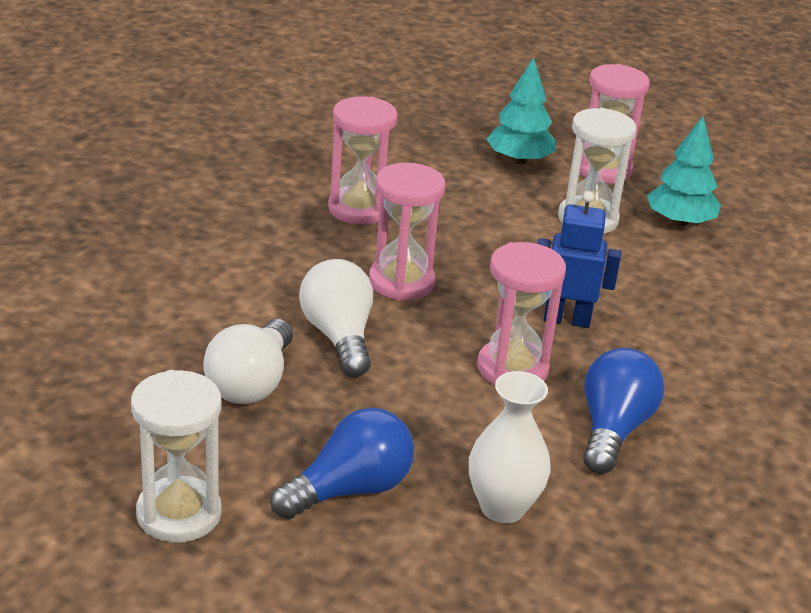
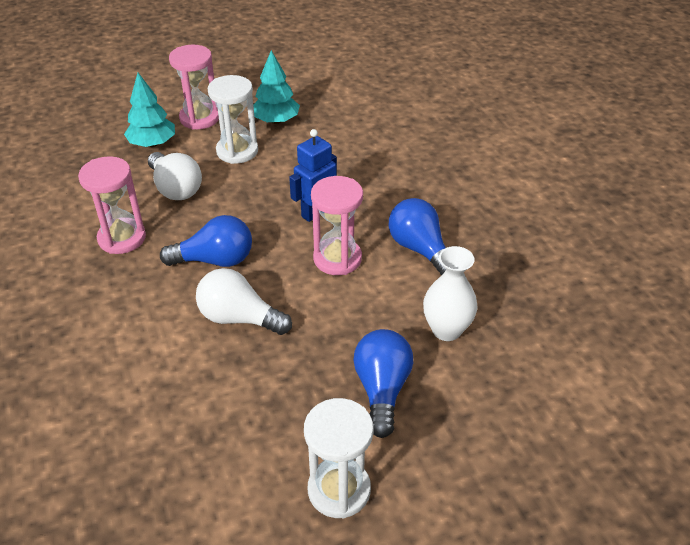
camera: 50 degrees left, 10 degrees up
(251, 383) = (245, 386): white light bulb -> white light bulb (175, 188)
(401, 282) = (215, 260): pink hourglass -> blue light bulb

